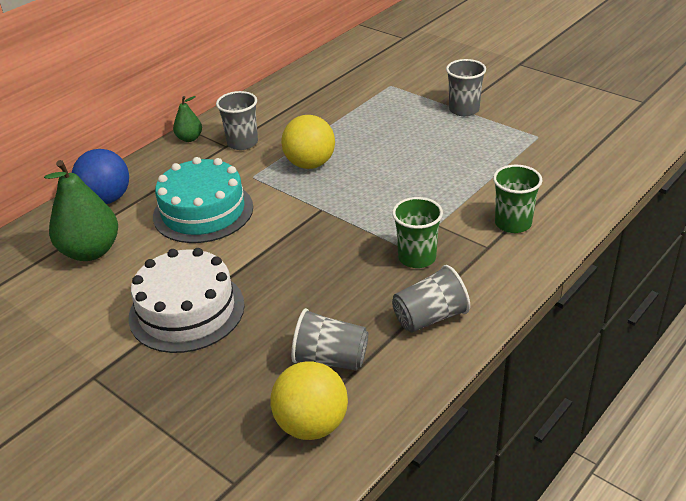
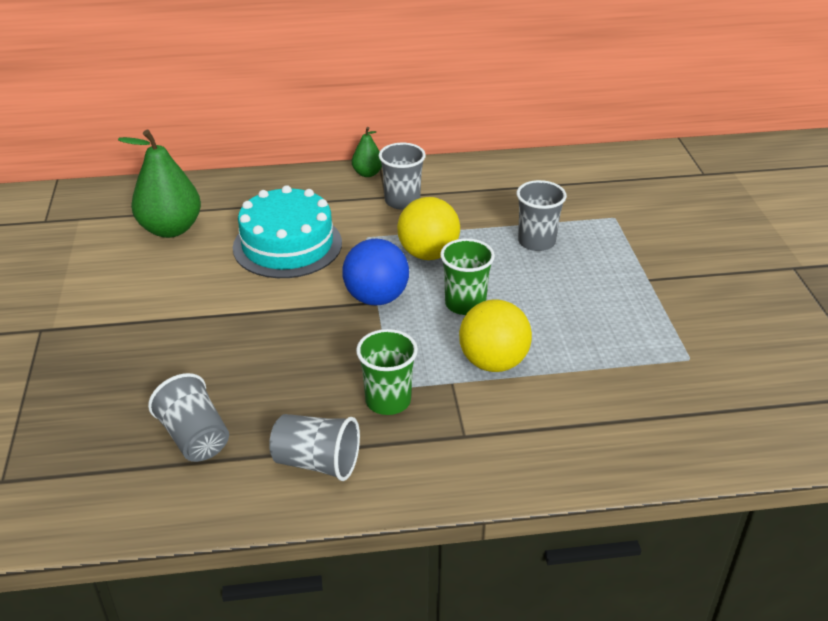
camera: 40 degrees right, 0 degrees up
(106, 199) = (238, 192): blue ball -> blue ball (376, 298)
(187, 310) = (161, 321): white cake -> none
(312, 425) = (106, 480): yellow ball -> yellow ball (493, 362)
(464, 110) = (652, 284): grey cup -> grey cup (536, 242)
(513, 223) = (523, 430): green cup -> green cup (465, 304)

